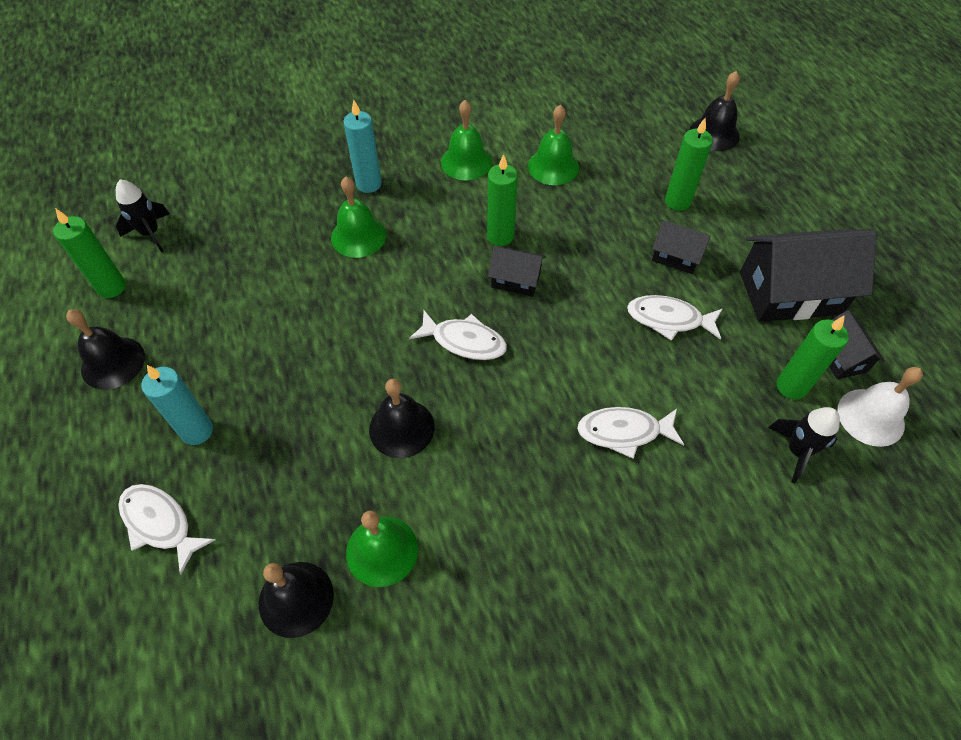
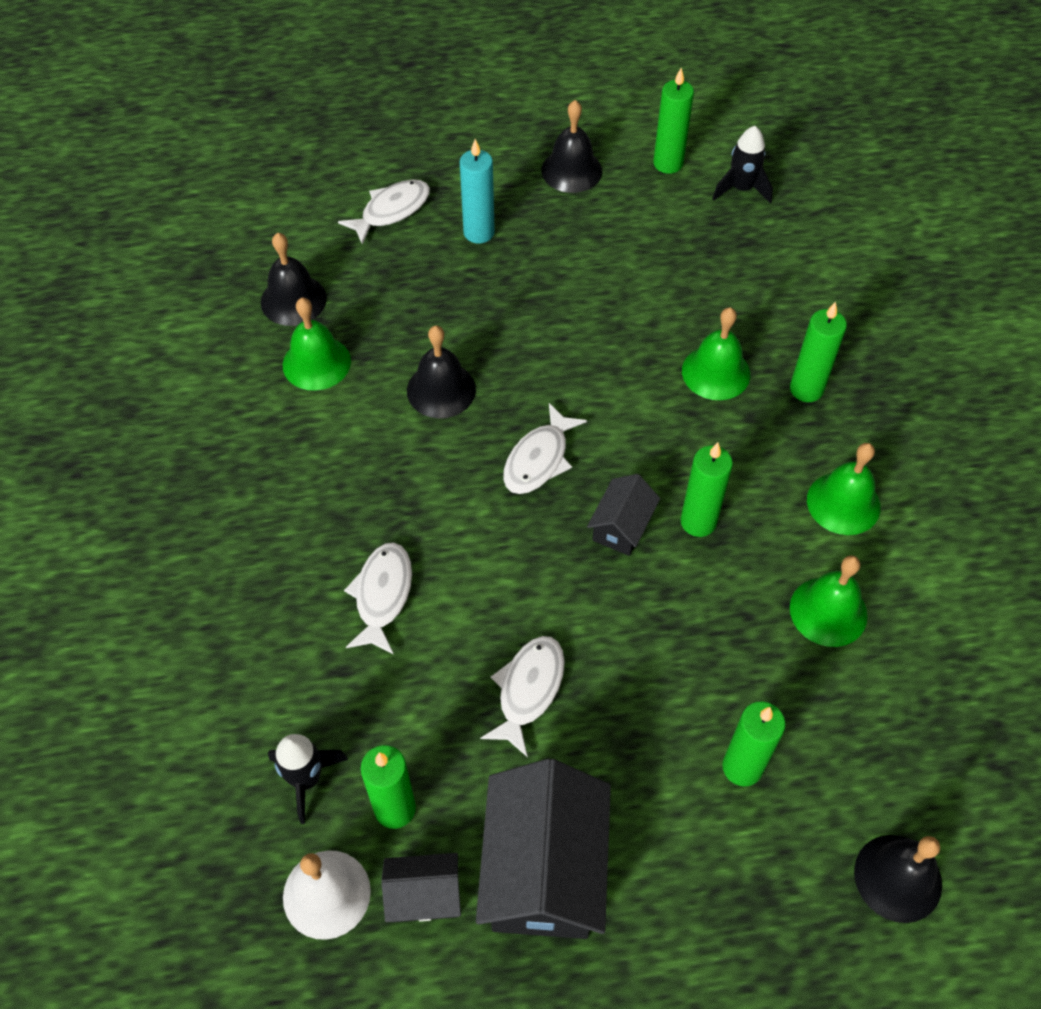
camera: 100 degrees right, 0 degrees up
(368, 184) = (806, 389): turquoise candle -> green candle
(676, 256) = (634, 732): black house -> none

